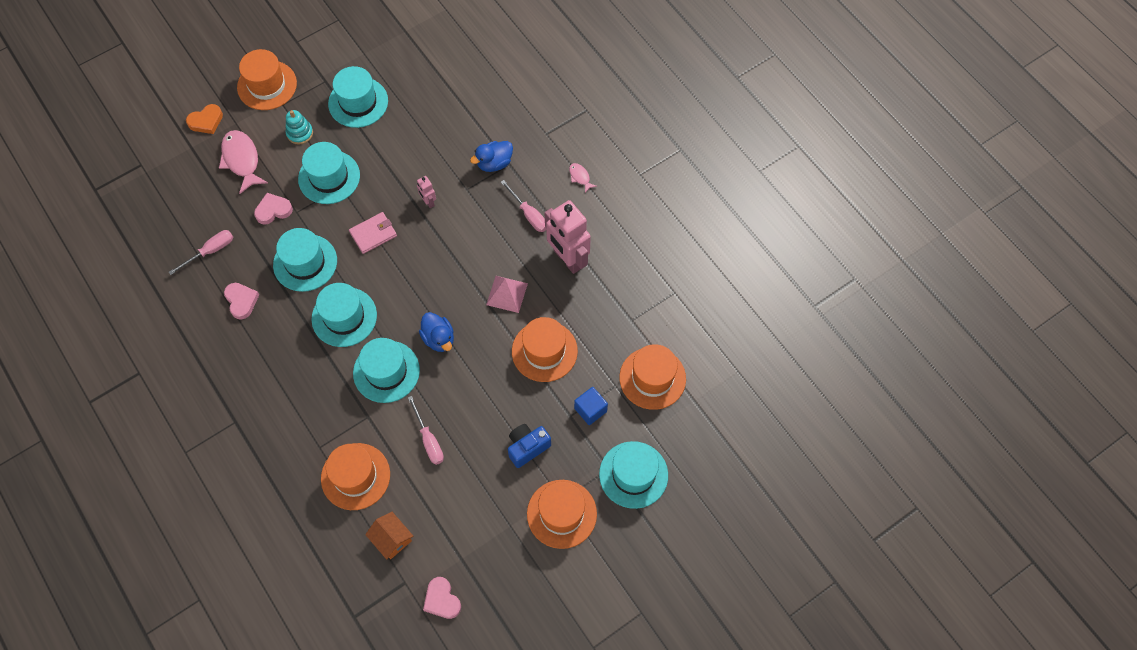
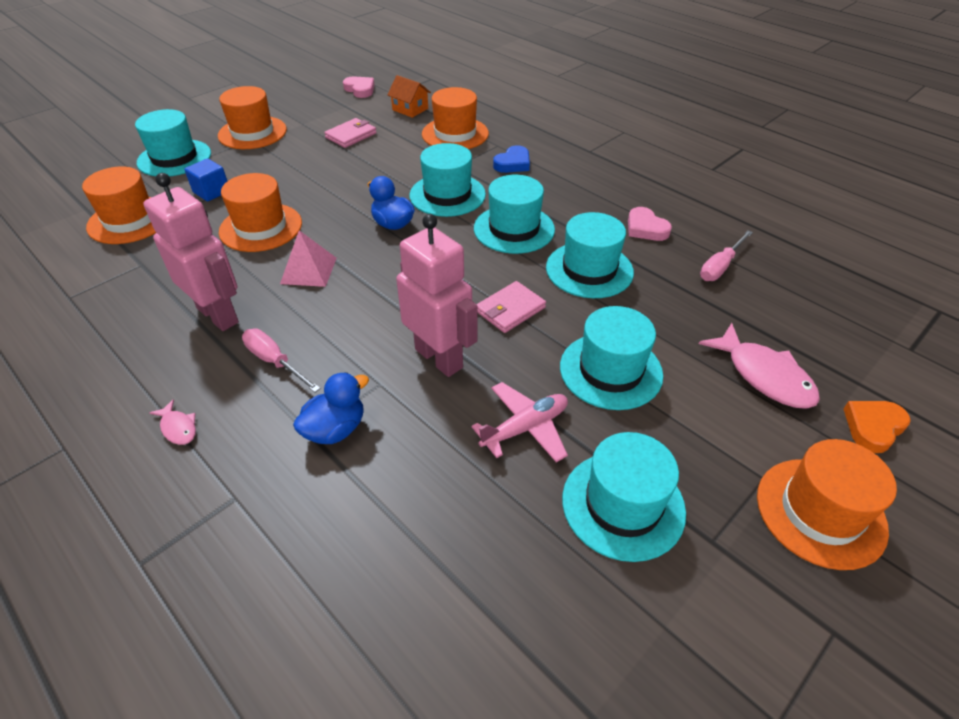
camera: 170 degrees right, 20 degrees down
(273, 210) = (669, 318): pink heart -> none
(300, 133) = (698, 430): turquoise stacking toy -> none
(315, 411) = (513, 163): none -> blue heart
(391, 148) = (525, 428): none -> pink plane
(428, 202) = (439, 358): pink robot -> pink robot, size x2.24
(429, 440) = (388, 158): pink screwdriver -> none
(461, 491) = (351, 135): none -> pink wallet
(527, 447) = (284, 163): blue camera -> none

